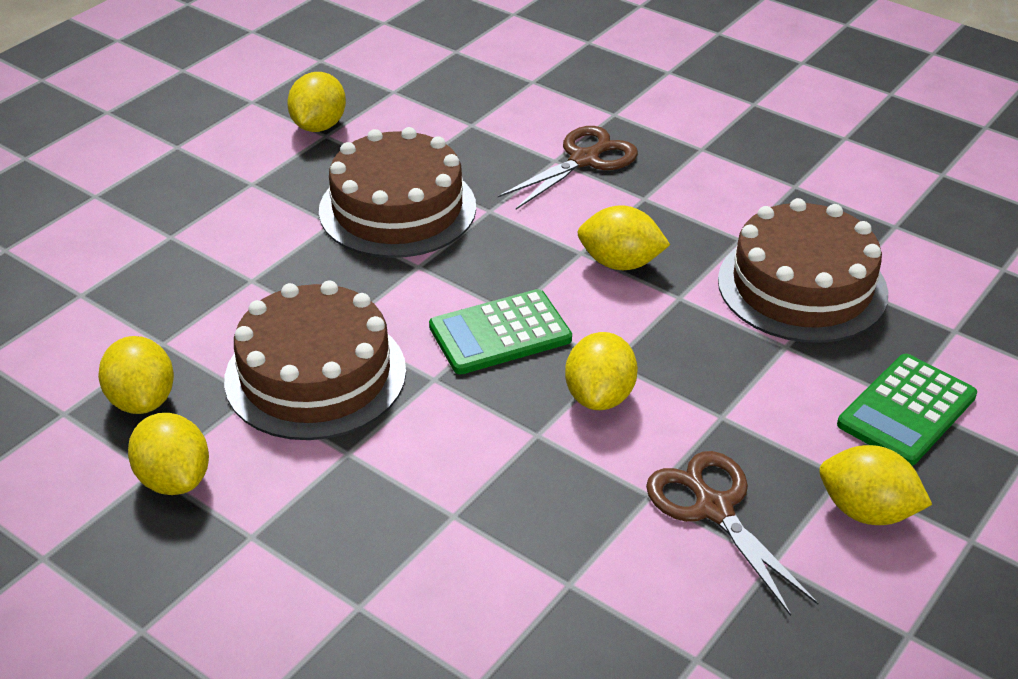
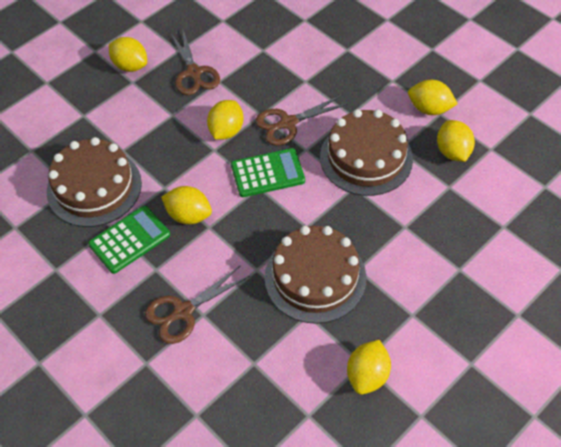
camera: 170 degrees left, 15 degrees up
(174, 479) = (429, 109): yellow lemon -> yellow lemon turned 45 degrees counterclockwise
(477, 422) = (288, 123): none -> brown scissors
(906, 410) = (84, 109): green calculator -> green calculator (130, 240)

